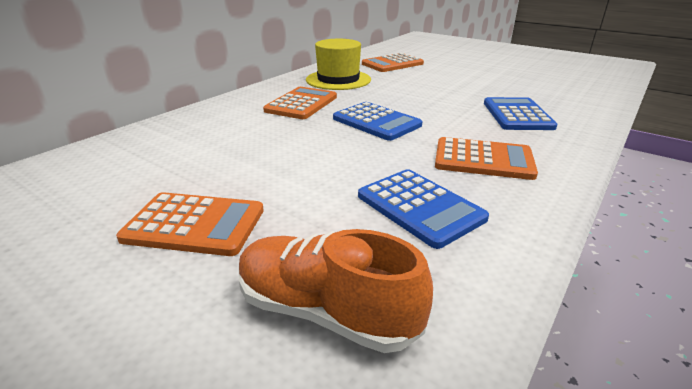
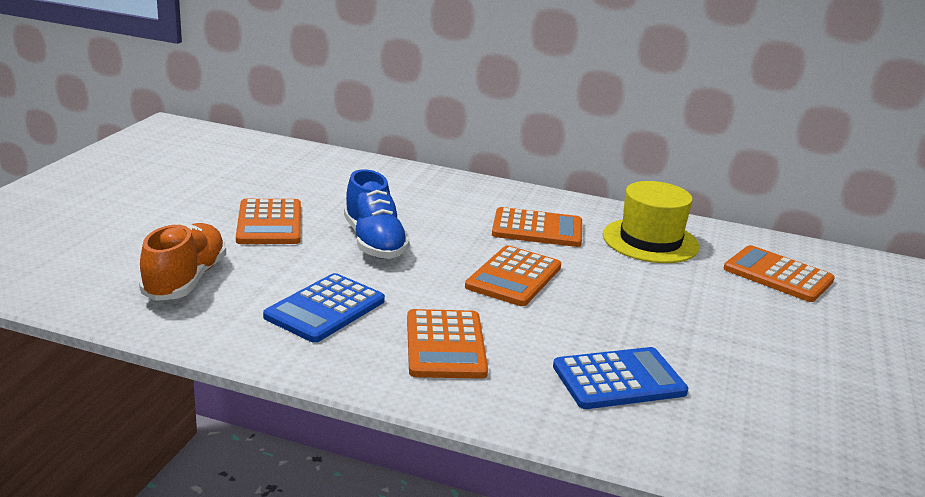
camera: 70 degrees right, 5 degrees down
(287, 166) = (374, 242): none -> blue shoe
(376, 122) = (513, 277): blue calculator -> orange calculator

